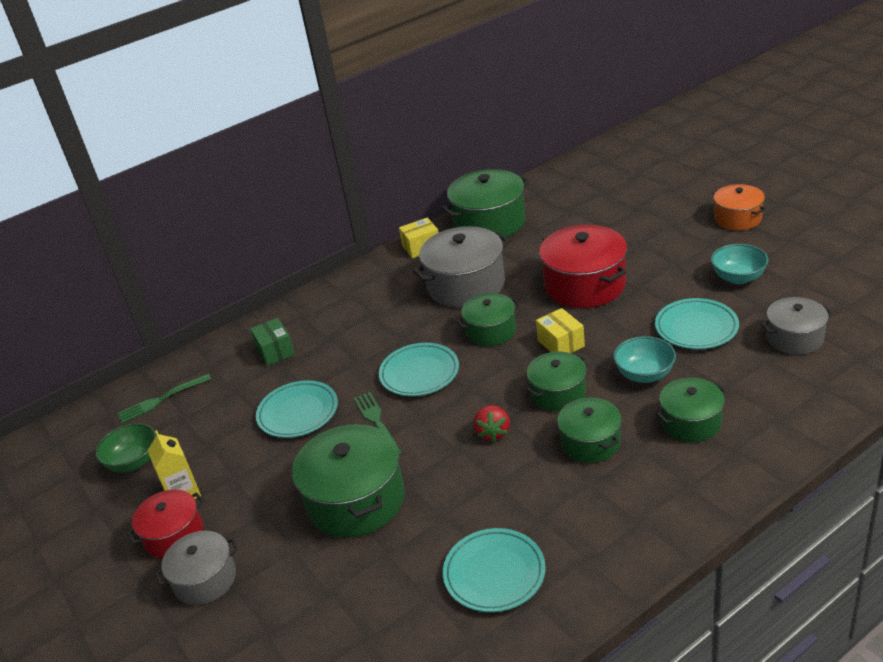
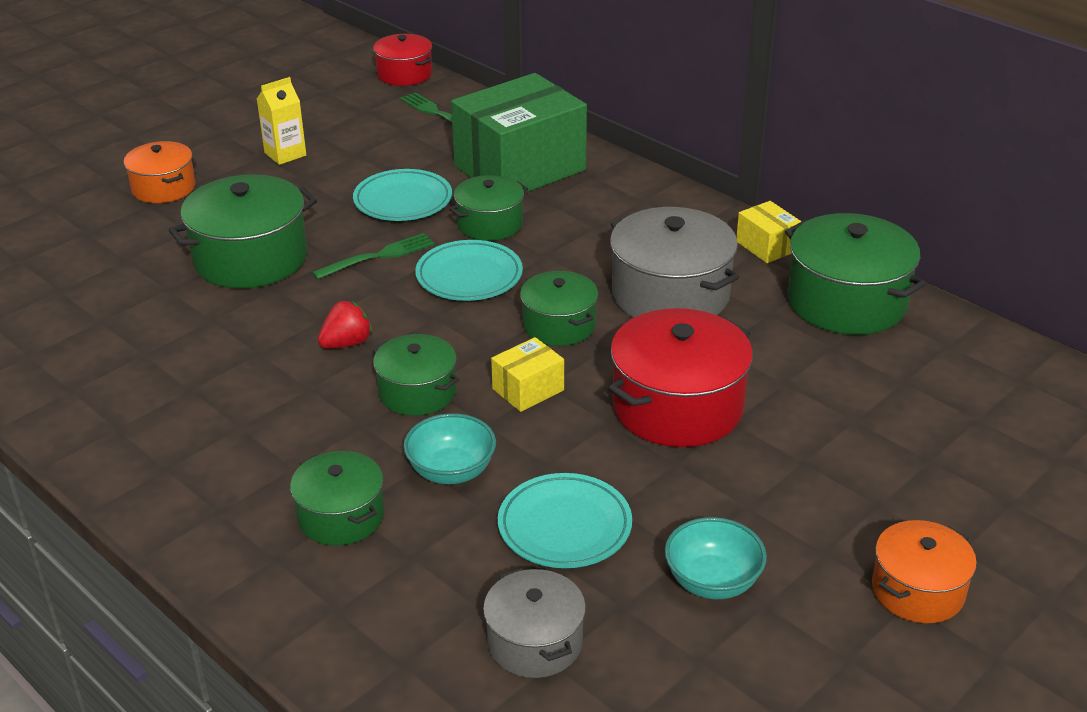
camera: 75 degrees right, 0 degrees up
(134, 462) = (338, 118): green bowl -> none
(174, 535) = (227, 160): red pot -> red pot (404, 74)
(205, 579) = (164, 188): grey pot -> orange pot
(275, 351) = (520, 168): green box -> green box, size x2.30
(493, 432) = (346, 343): red strawberry -> red strawberry turned 150 degrees clockwise
(494, 573) = (116, 362): turquoise plate -> none
(590, 442) = (315, 424): green pot -> green pot (489, 224)

